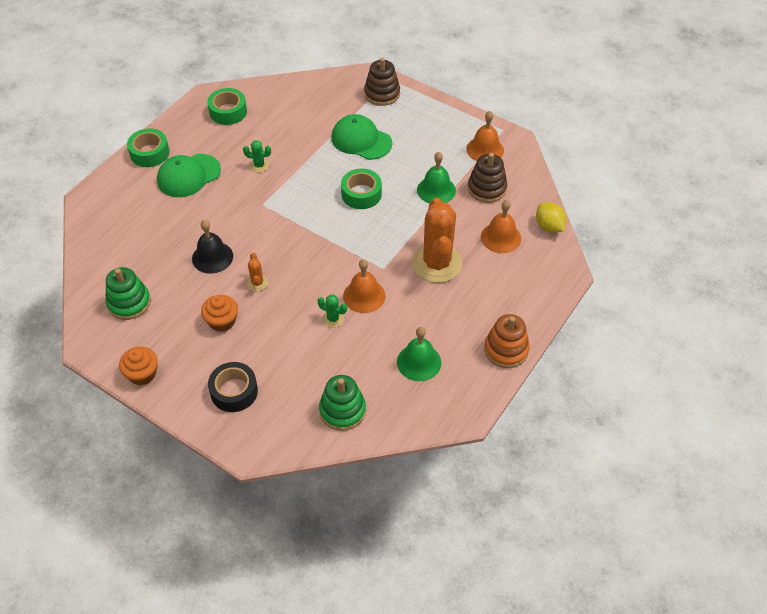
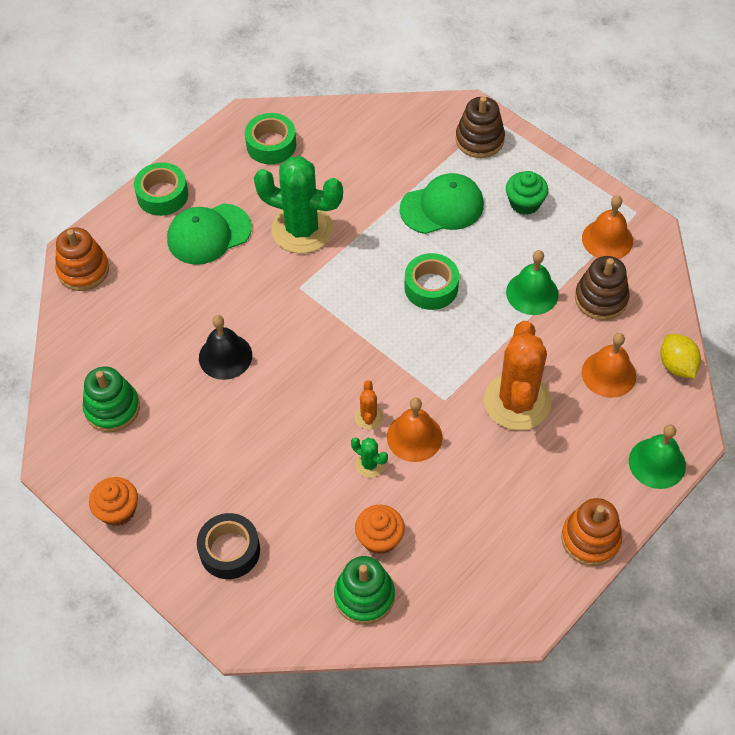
camera: 10 degrees right, 5 degrees up
(94, 210) = (83, 270): none -> orange stacking toy
(222, 321) = (226, 449): orange cupcake -> orange cupcake (379, 538)
(257, 283) = (278, 400): orange cactus -> orange cactus (368, 417)
(259, 165) = (302, 229): green cactus -> green cactus, size x2.37
(361, 140) = (442, 207): green cap -> green cap turned 120 degrees clockwise
(419, 362) = (473, 541): green bell -> green bell (657, 463)
(421, 131) = (525, 203): none -> green cupcake

